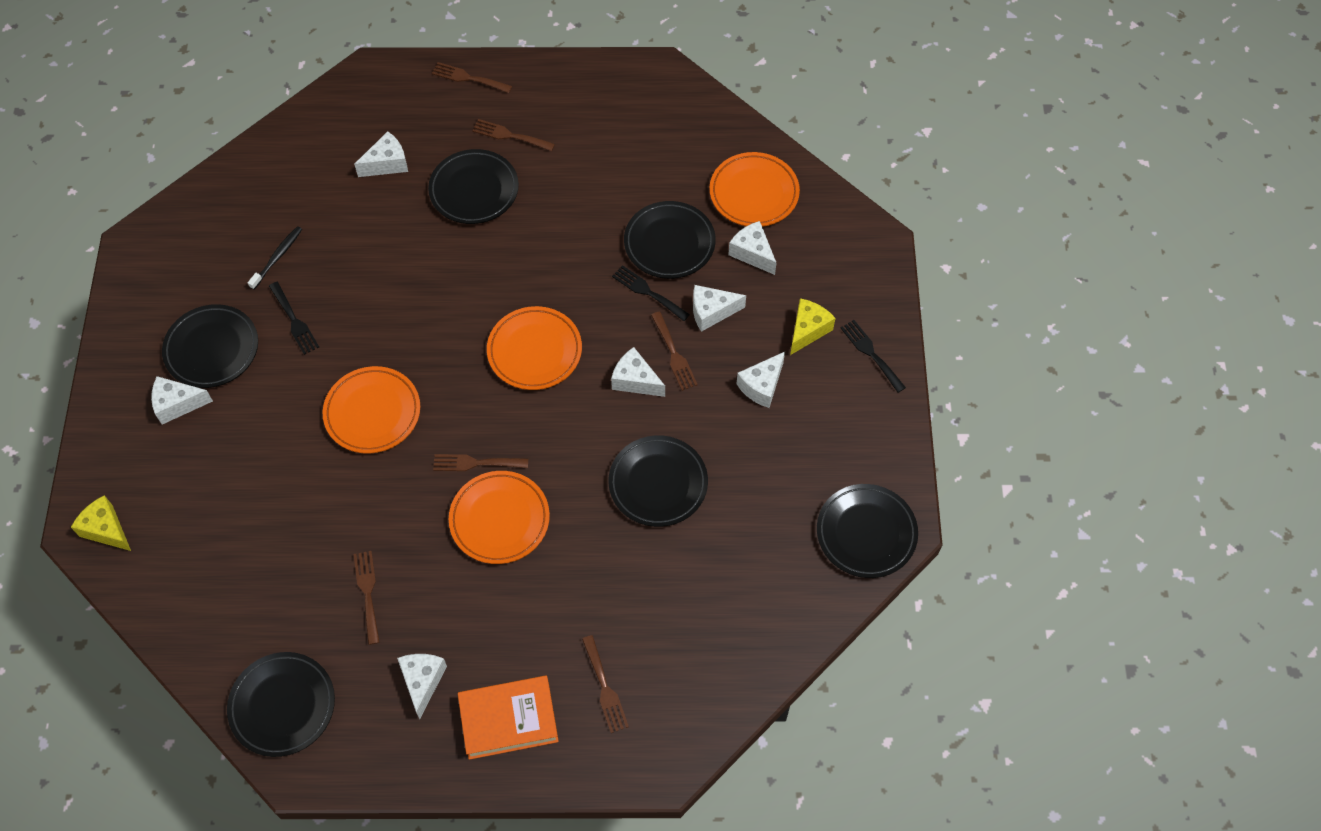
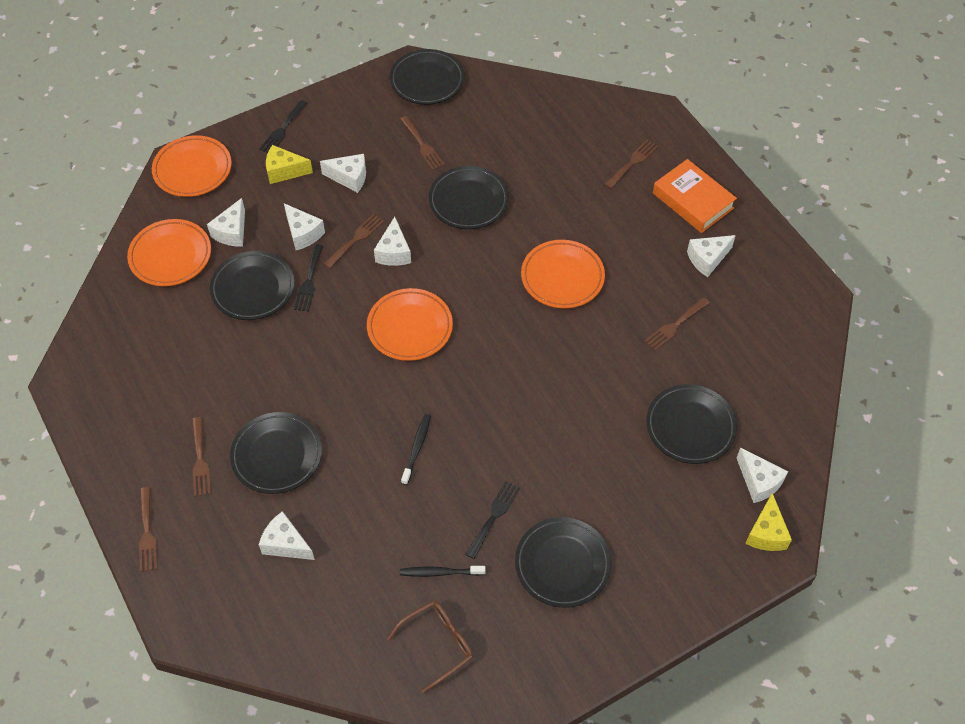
camera: 120 degrees left, 5 degrees down
(177, 404) = (629, 556): white cheese -> white cheese (758, 482)
(221, 227) = (438, 644): none -> brown glasses
(282, 706) = (789, 328): black plate -> black plate (690, 426)
(372, 412) = (536, 406): orange plate -> orange plate (192, 169)
(403, 295) = (417, 448): none -> black toothbrush
(476, 463) = (529, 315): brown fork -> brown fork (422, 145)

